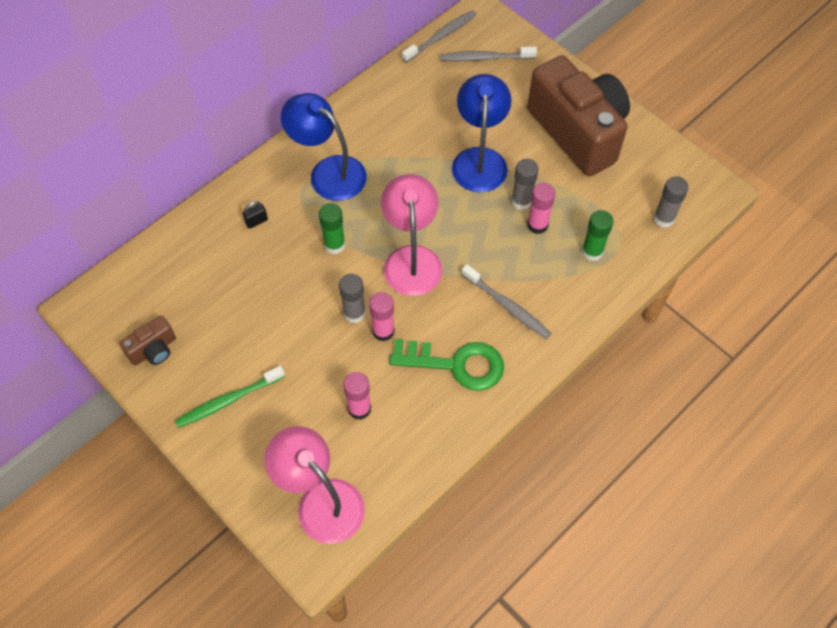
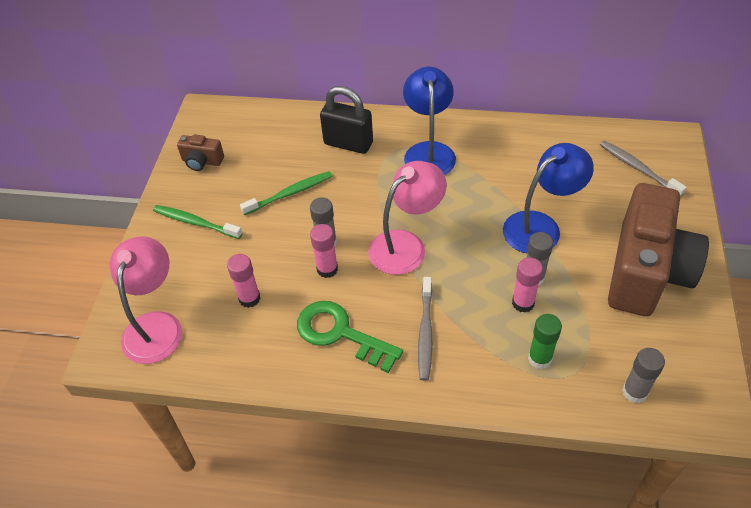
camera: 55 degrees right, 10 degrees down
(256, 221) = (348, 143): black padlock -> black padlock, size x2.45
(270, 304) = (290, 193): none -> green toothbrush
(334, 245) = (372, 194): green glue stick -> none
(441, 36) = (622, 132): grey toothbrush -> none
(456, 364) = (340, 333): green key -> green key turned 150 degrees clockwise

